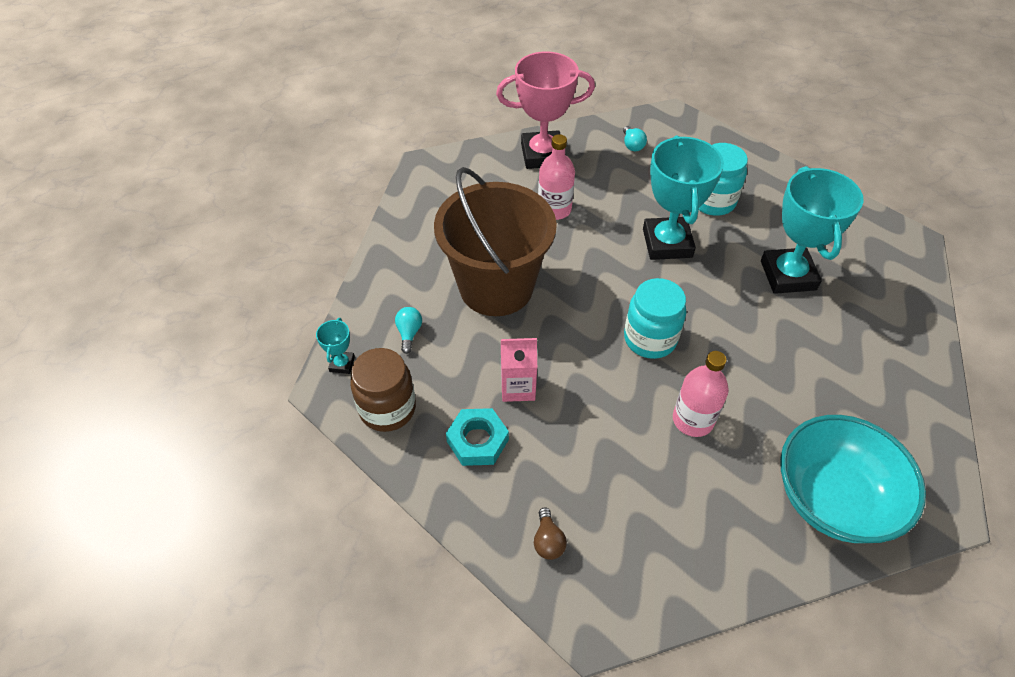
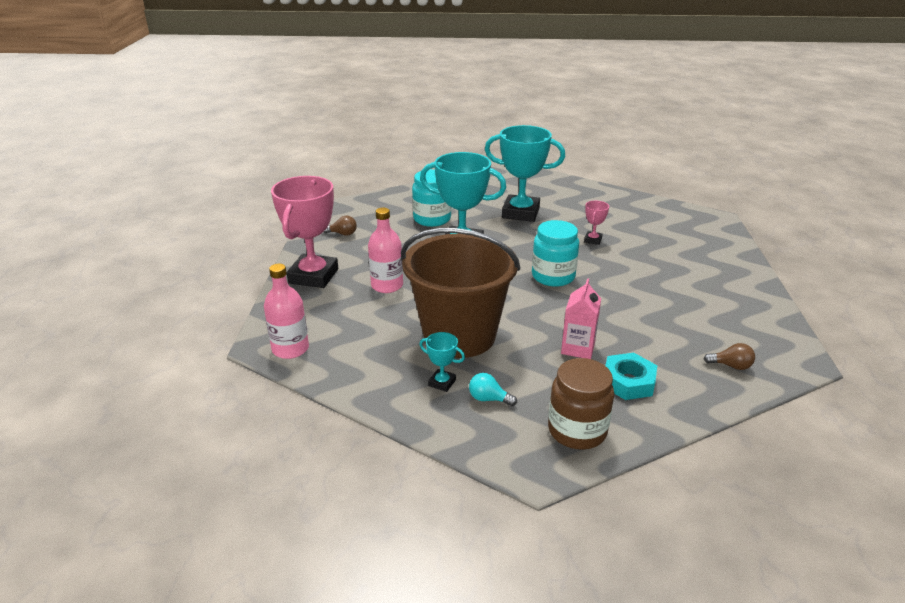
camera: 70 degrees left, 20 degrees down
(342, 364) = (508, 454): turquoise trophy -> turquoise trophy (442, 383)
(632, 145) = (343, 234): turquoise light bulb -> brown light bulb
(693, 420) = (633, 278): pink bottle -> pink bottle (290, 349)
(766, 362) = (593, 240): none -> pink trophy
(833, 498) = (705, 248): turquoise bowl -> none

